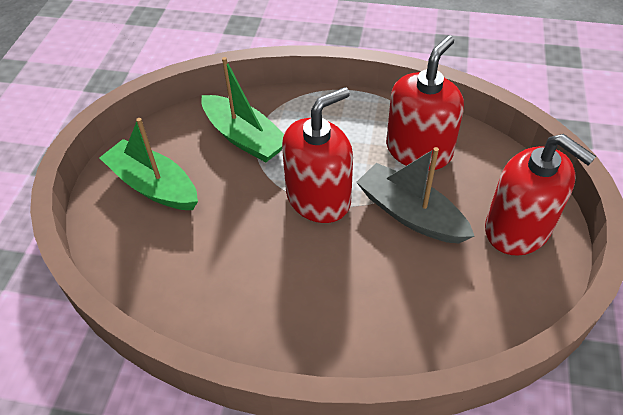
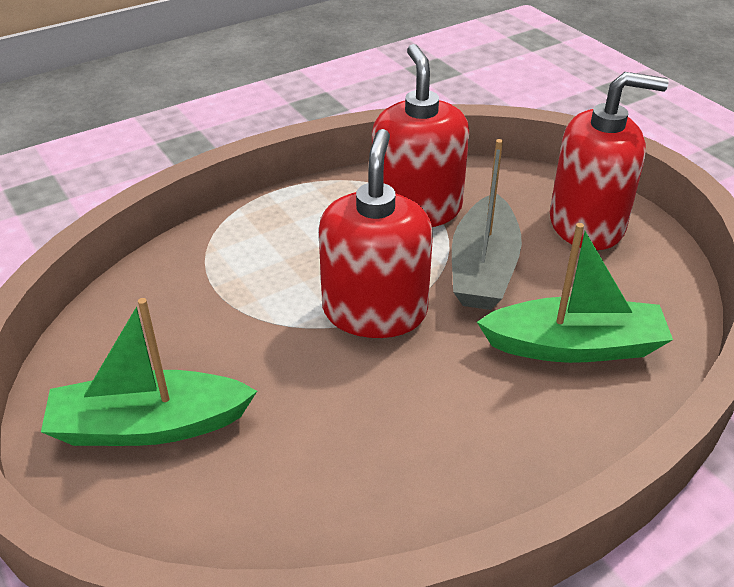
camera: 45 degrees left, 10 degrees down
(244, 138) = (206, 303): green boat -> green boat (574, 346)
(410, 214) = (483, 269): grey boat -> grey boat turned 75 degrees counterclockwise

